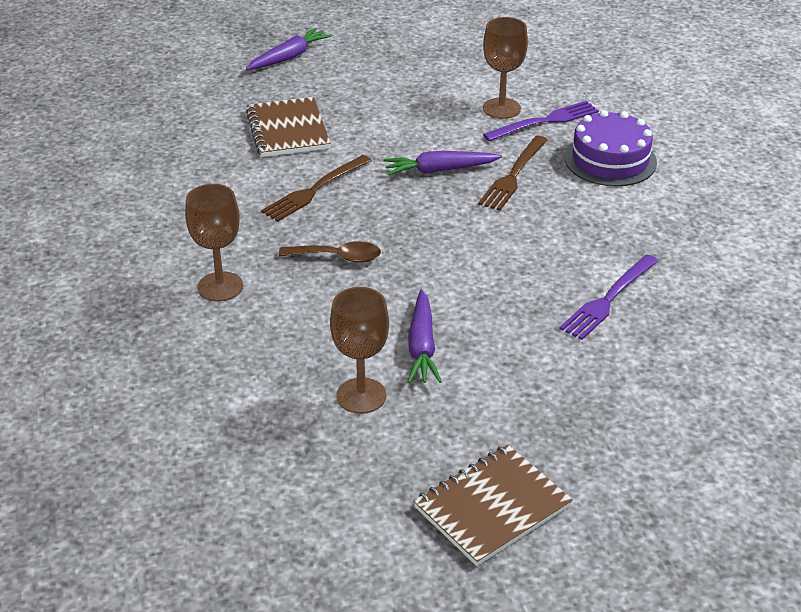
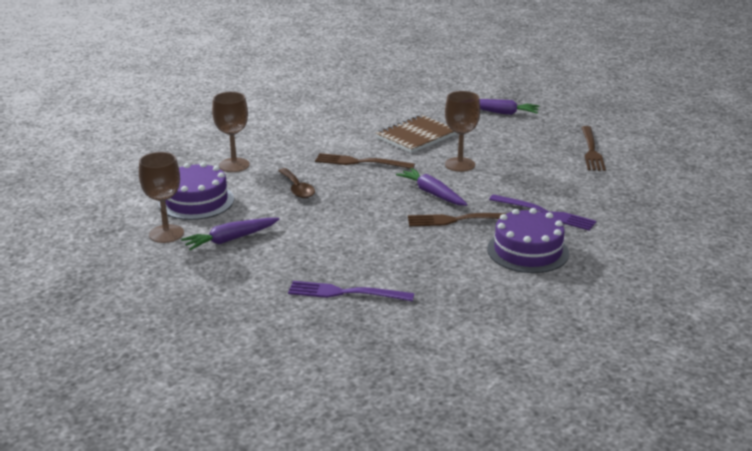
camera: 60 degrees right, 10 degrees down
(294, 347) = (196, 201): none -> purple cake
(439, 44) = (591, 151): none -> brown fork
(492, 507) = (90, 304): brown notebook -> none
(501, 108) = (539, 194): brown goblet -> brown goblet (460, 164)

